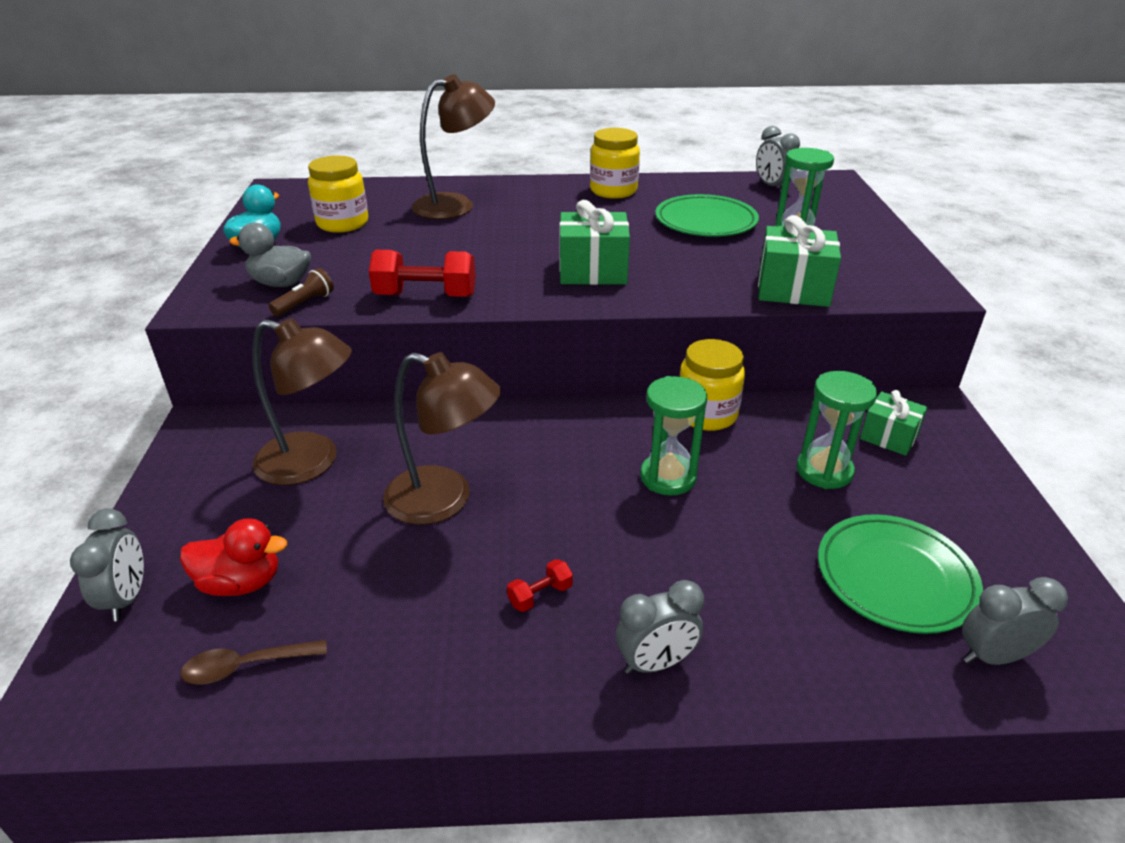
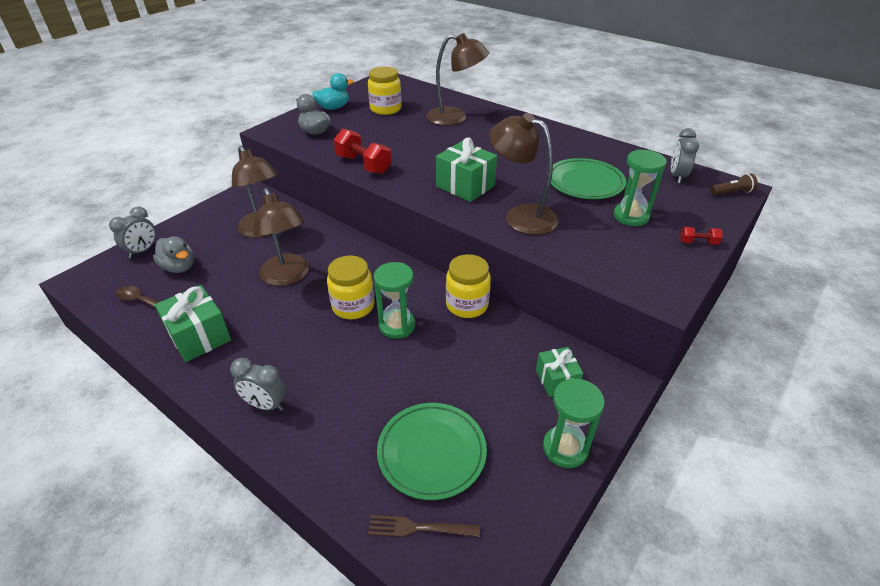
camera: 40 degrees right, 5 degrees up
(241, 582) = (179, 267): red duck -> grey duck
(305, 303) = (309, 146): brown flashlight -> brown flashlight (732, 192)
(540, 595) = (265, 343): red dumbbell -> red dumbbell (698, 242)
(613, 191) = (559, 140): yellow jar -> yellow jar (353, 306)
(700, 276) = (521, 215): none -> brown lamp
(793, 289) = (565, 250): green gift -> green gift (199, 336)
(824, 471) = (484, 374): green hourglass -> green hourglass (565, 448)
(993, 656) = (418, 528): grey clock -> brown fork

